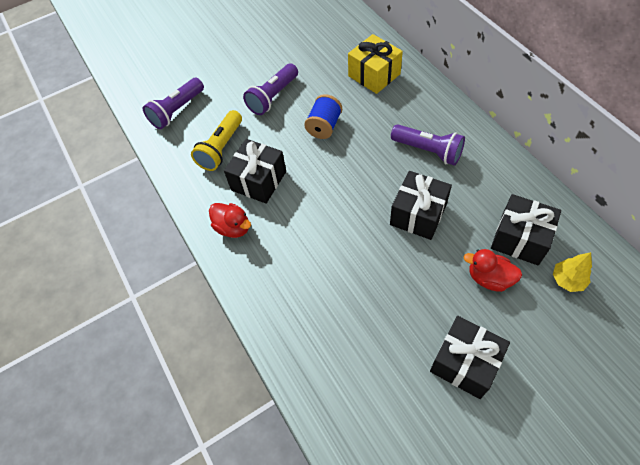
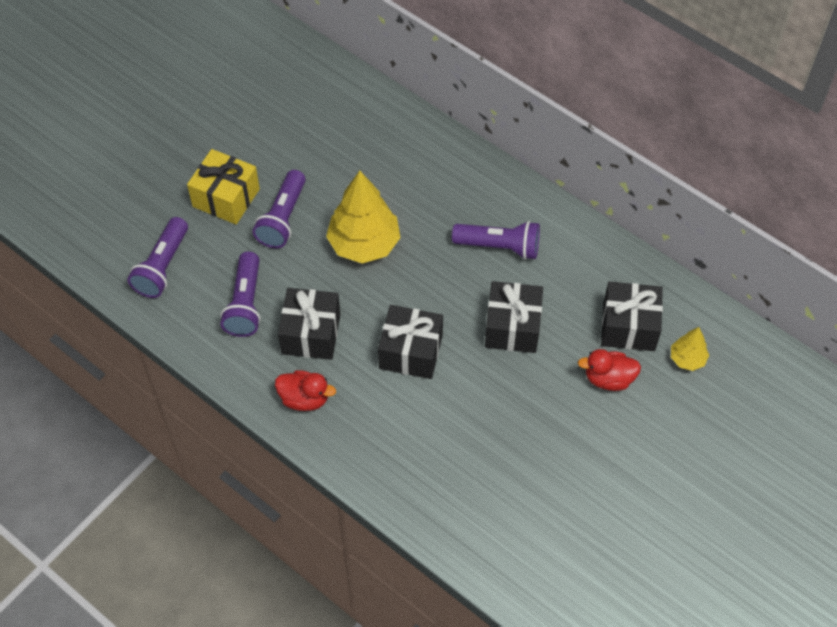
camera: 25 degrees left, 0 degrees up
(221, 148) = (245, 304): yellow flashlight -> purple flashlight
(324, 126) = (364, 244): blue spool -> yellow tree
(374, 75) = (401, 159): yellow gift -> yellow gift (226, 198)
(464, 363) = (608, 473): black gift -> black gift (410, 352)

